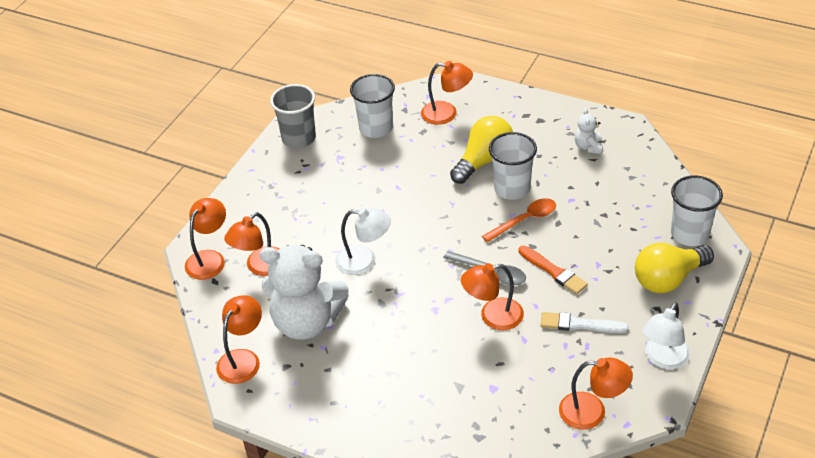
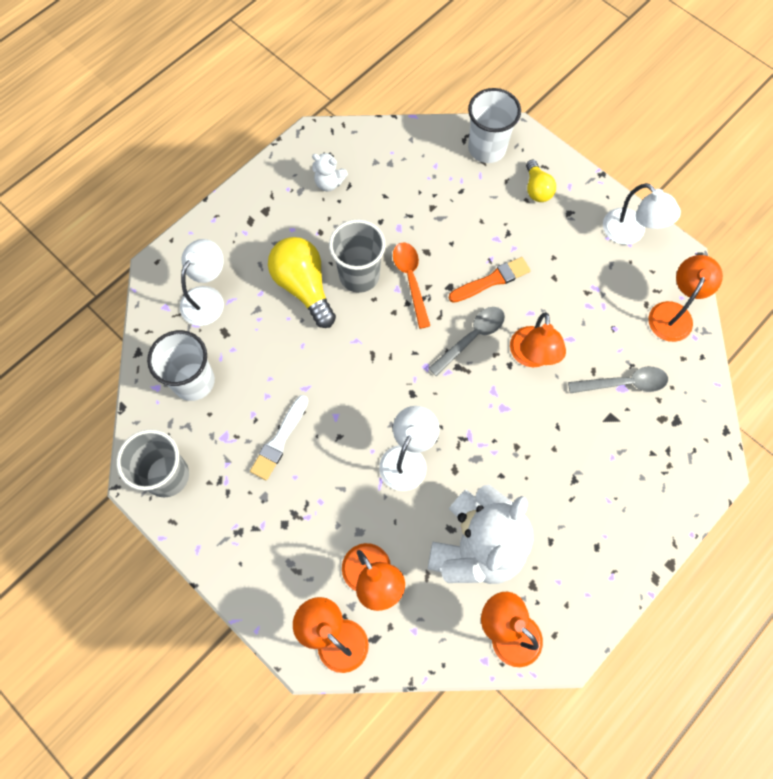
camera: 75 degrees left, 25 degrees up
(447, 114) = (207, 298): orange lamp -> white lamp
(498, 388) = (624, 383): none -> grey spoon
(512, 189) = (359, 275): white cup -> grey cup
(580, 324) = (568, 283): white brush -> white brush (280, 440)
(668, 279) = (537, 189): yellow light bulb -> yellow light bulb, size x0.57

